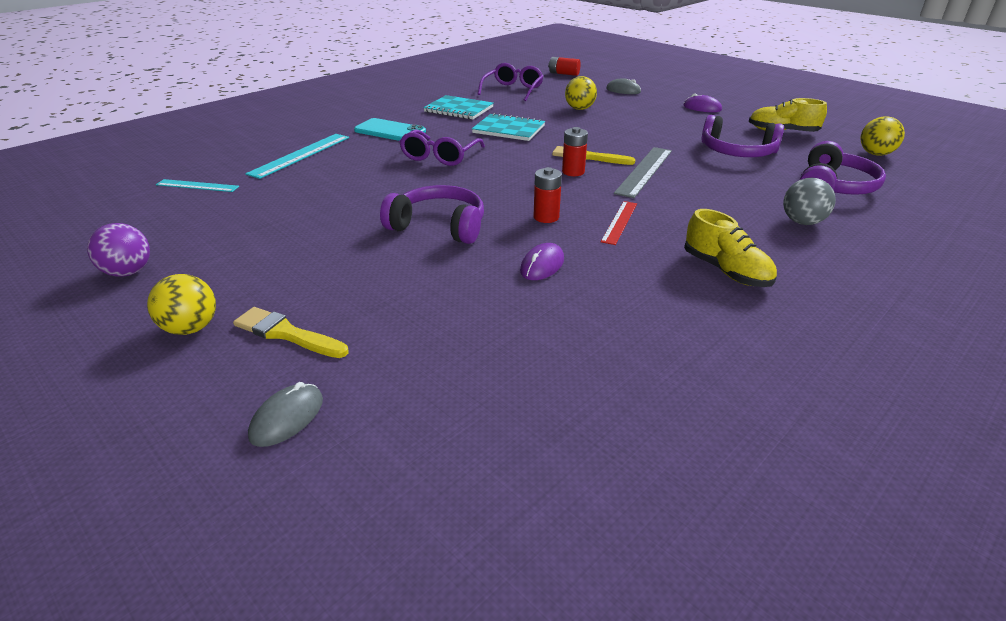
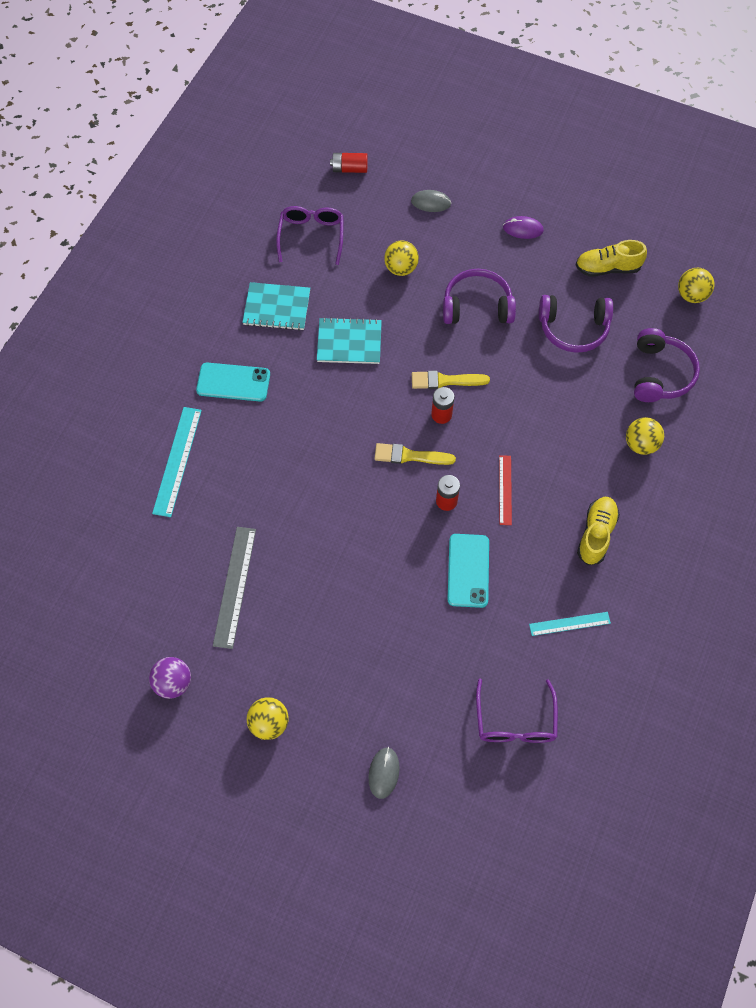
camera: 20 degrees left, 30 degrees up
(197, 186) = (124, 547): turquoise ruler -> turquoise ruler (569, 623)
(287, 334) = (335, 705): yellow brush -> yellow brush (410, 456)
(439, 226) = (369, 543): purple headphones -> purple headphones (477, 306)
(440, 156) = (310, 422): purple glasses -> purple glasses (515, 721)
(542, 265) = (468, 570): purple mouse -> turquoise phone
(644, 171) = (502, 393): grey ruler -> grey ruler (235, 586)
(726, 271) = (596, 534): yellow shoe -> yellow shoe turned 105 degrees counterclockwise
(802, 222) = (640, 444): grey ball -> yellow ball

